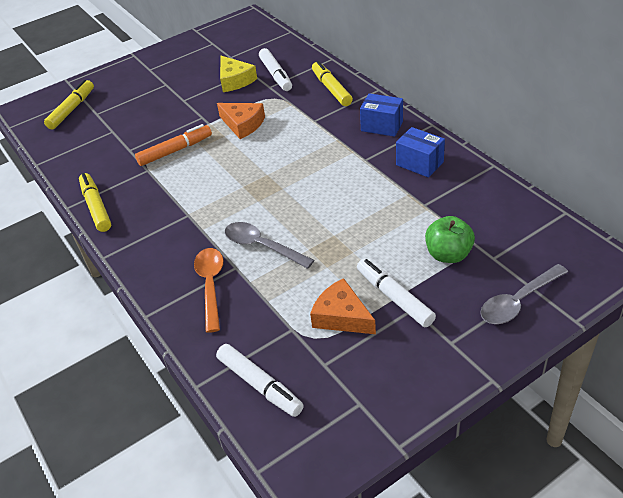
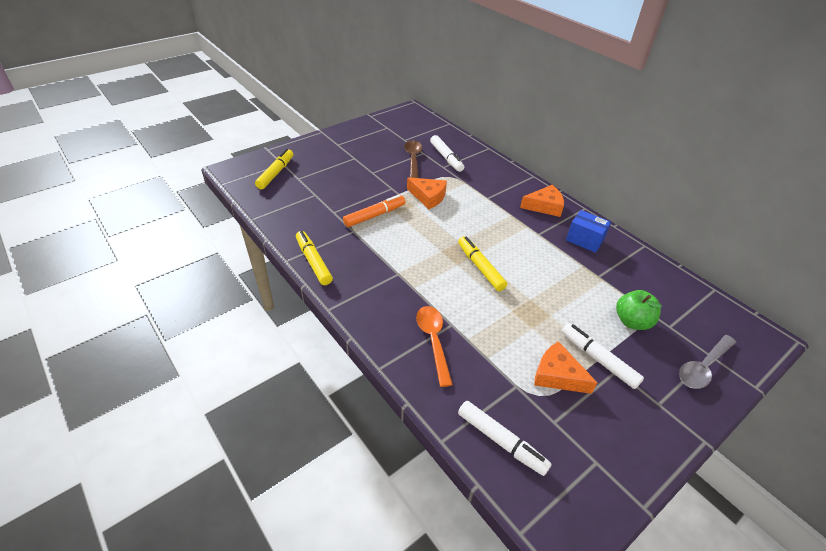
camera: 10 degrees left, 0 degrees up
(235, 80) = (413, 159): yellow cheese -> brown spoon
(262, 246) = (471, 306): grey spoon -> none
(331, 89) = (495, 172): yellow marker -> yellow marker (480, 267)
(382, 126) = (544, 206): blue box -> orange cheese

